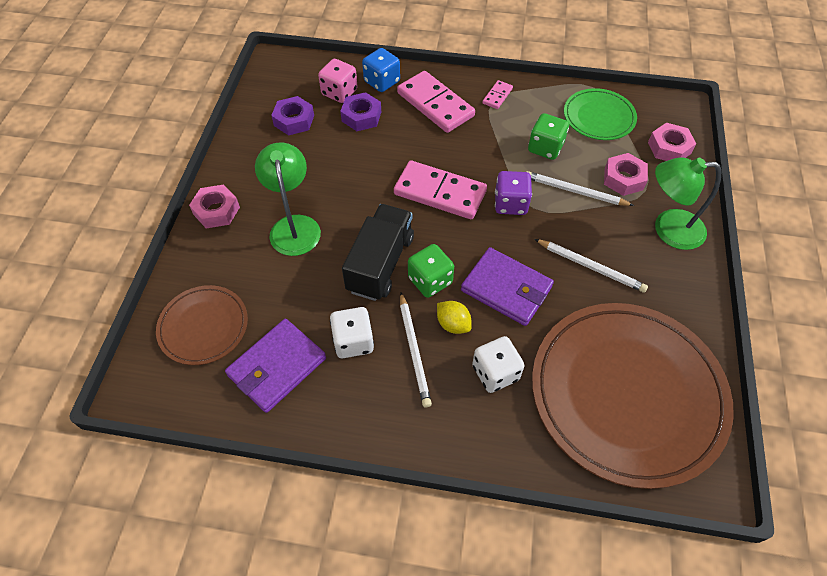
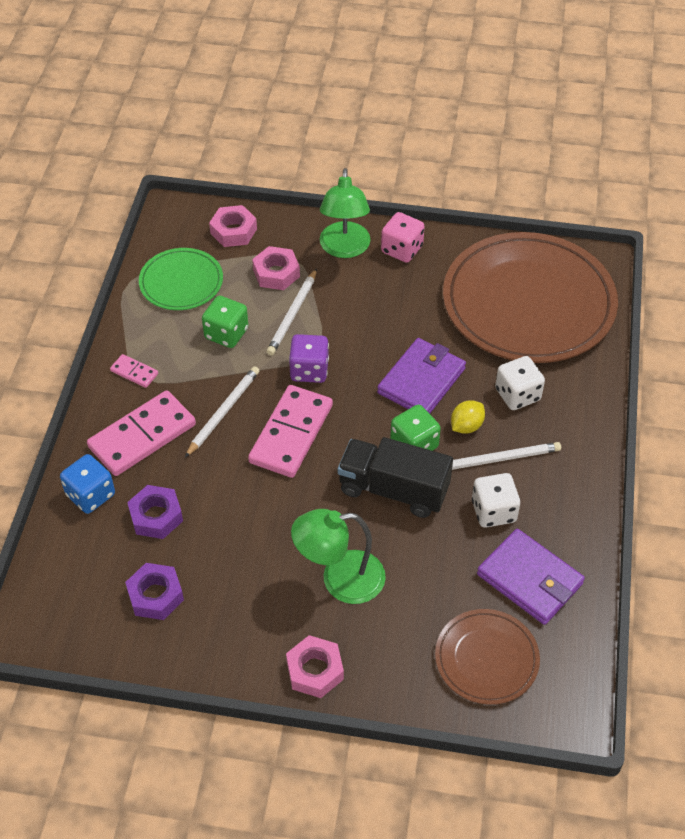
camera: 90 degrees left, 5 degrees down
(339, 92) = (105, 544): pink dice -> pink dice (402, 249)
(591, 267) = (392, 312): white pencil -> white pencil (223, 412)

